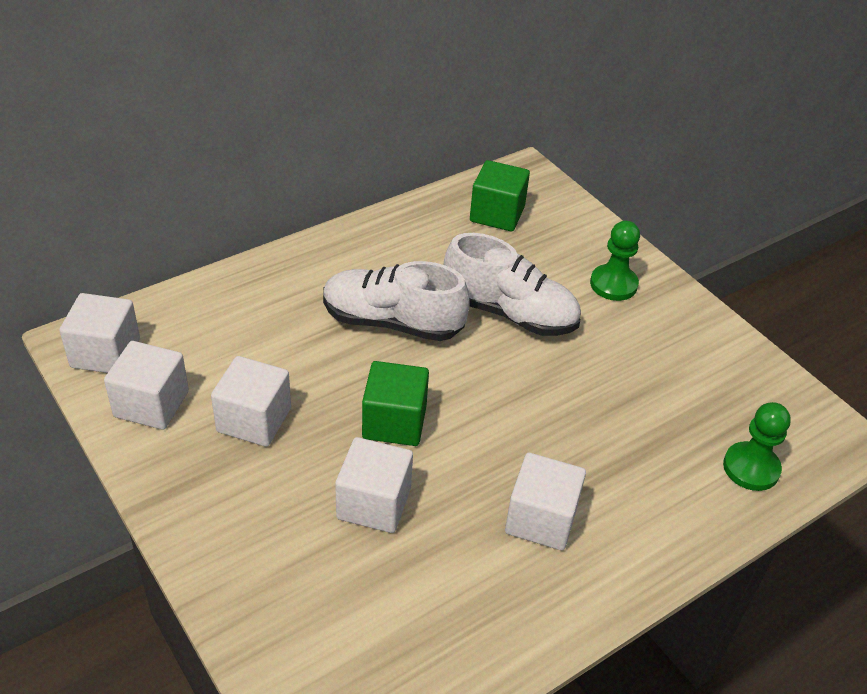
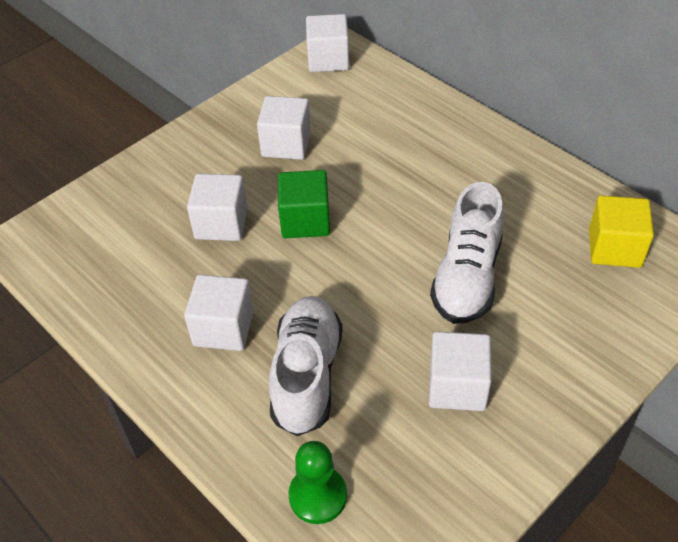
camera: 85 degrees right, 5 degrees up
(151, 404) = (287, 93): white cube -> white cube (457, 386)
(392, 322) = (420, 199): white shoe -> white shoe (307, 375)
(497, 214) = (614, 248): green cube -> yellow cube
(613, 284) = (550, 358): green pawn -> none

